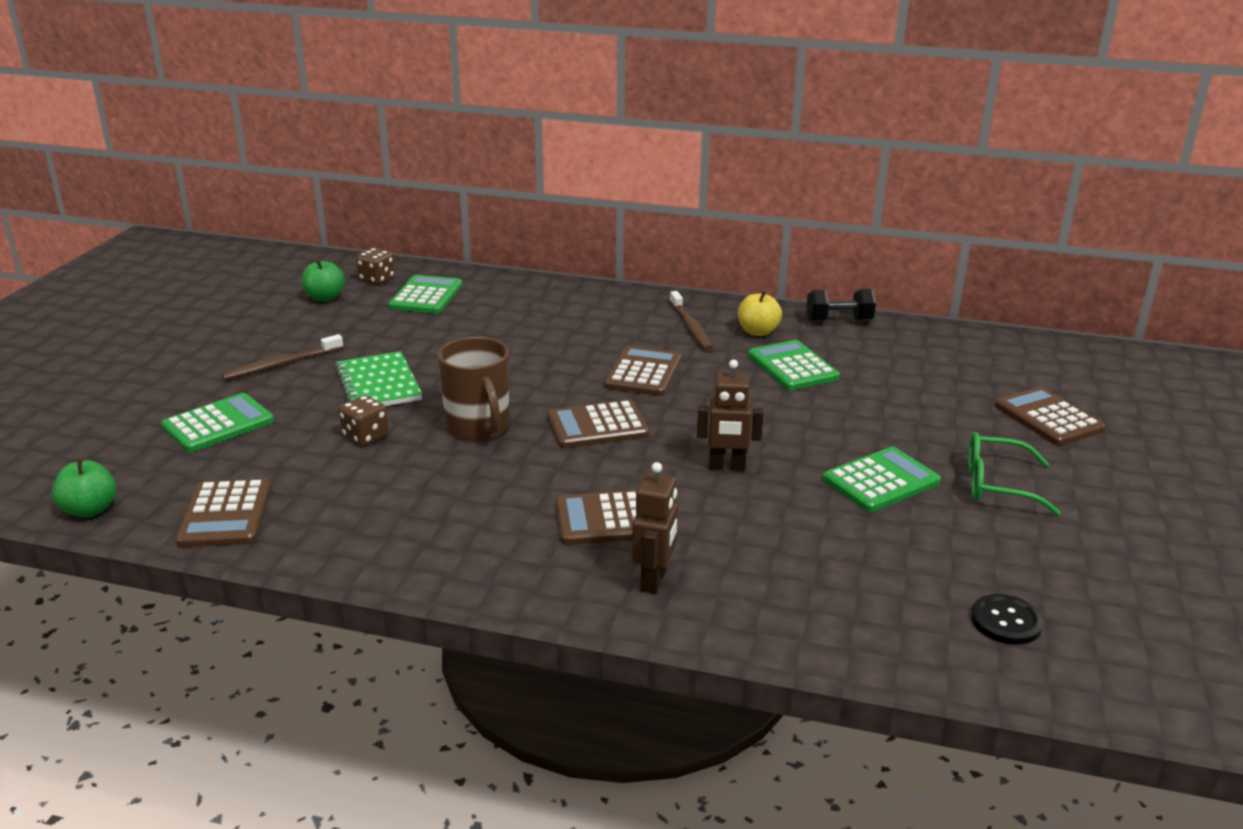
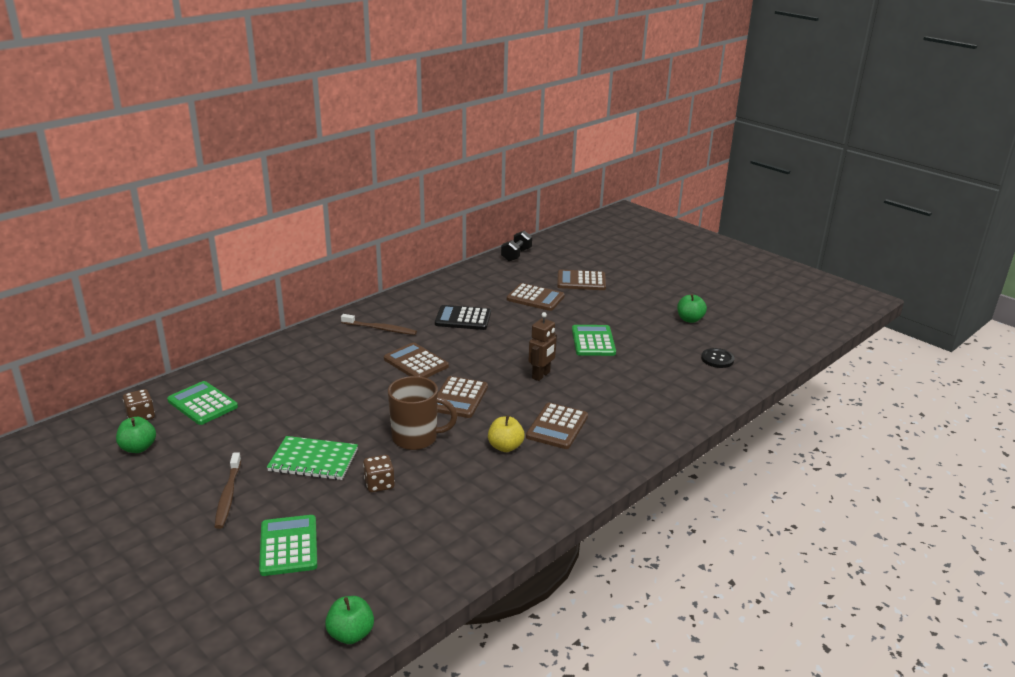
camera: 60 degrees left, 0 degrees up
(225, 514) = (420, 568): brown calculator -> brown calculator (535, 298)
(654, 580) = (622, 432): brown robot -> none
(758, 332) = (412, 312): yellow apple -> yellow apple (505, 447)
(793, 367) = (463, 318): green calculator -> black calculator
(839, 321) = (430, 287): black dumbbell -> black dumbbell (516, 255)
(996, 484) = (621, 317): green glasses -> none
(1099, 554) = (690, 319): none -> green apple

